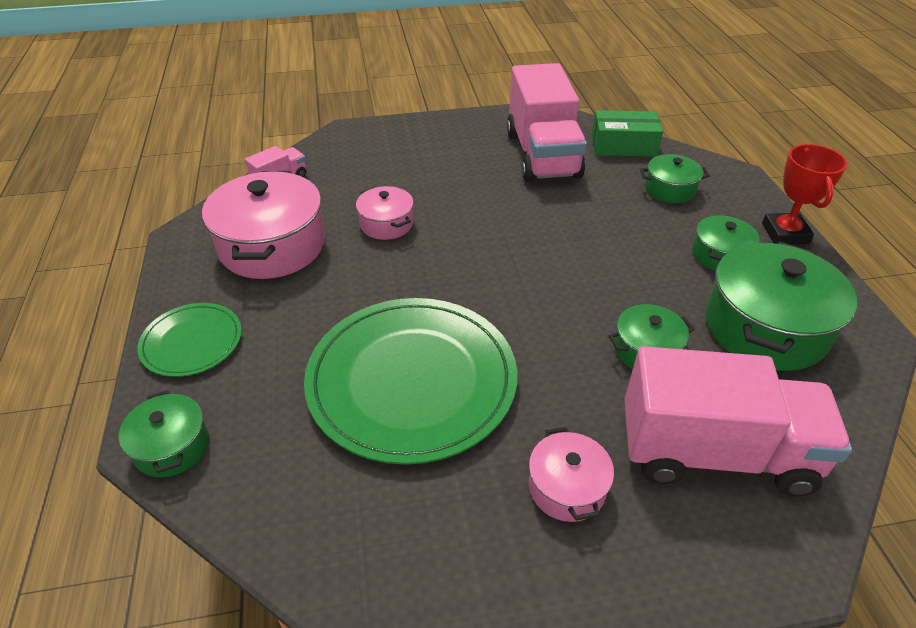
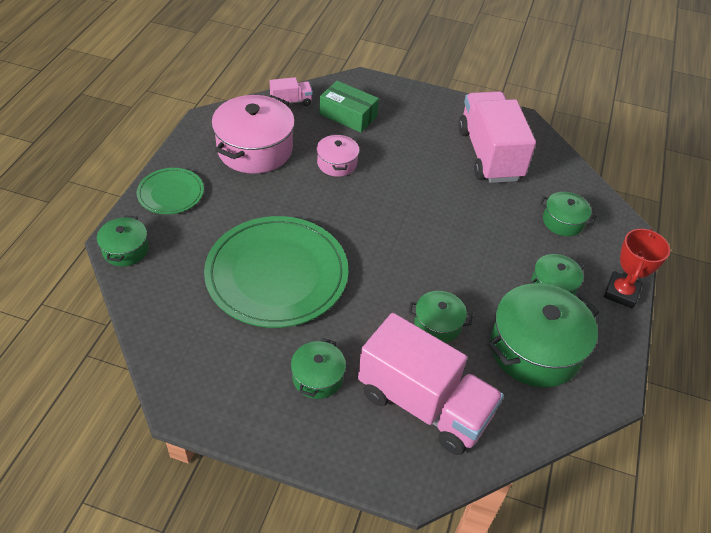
camera: 25 degrees right, 5 degrees up
(542, 155) = (489, 154): pink truck -> pink truck turned 150 degrees clockwise
(566, 487) = (317, 377): pink pot -> green pot
(623, 145) = (560, 171): green box -> green box (348, 115)

